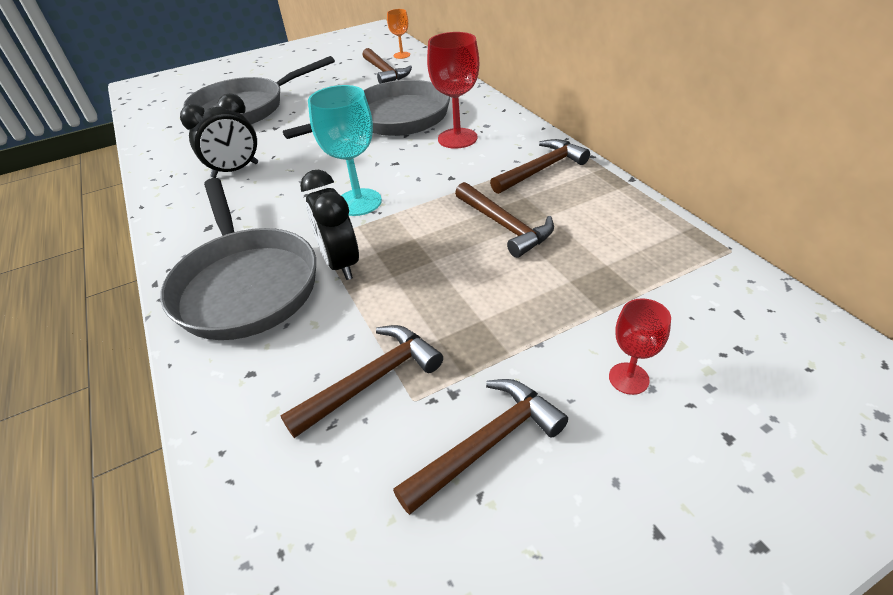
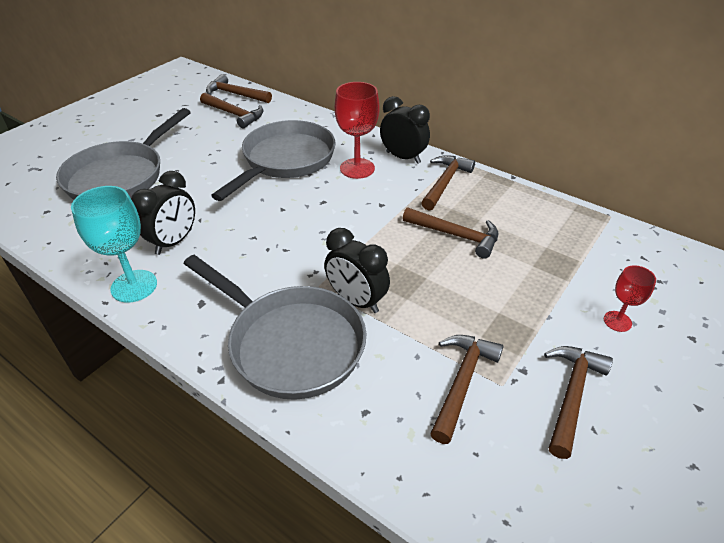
camera: 30 degrees left, 0 degrees up
(358, 202) = (323, 244): turquoise goblet -> turquoise goblet (134, 286)
(401, 55) = (235, 94): orange goblet -> brown hammer
(516, 136) = (403, 157): none -> black clock

